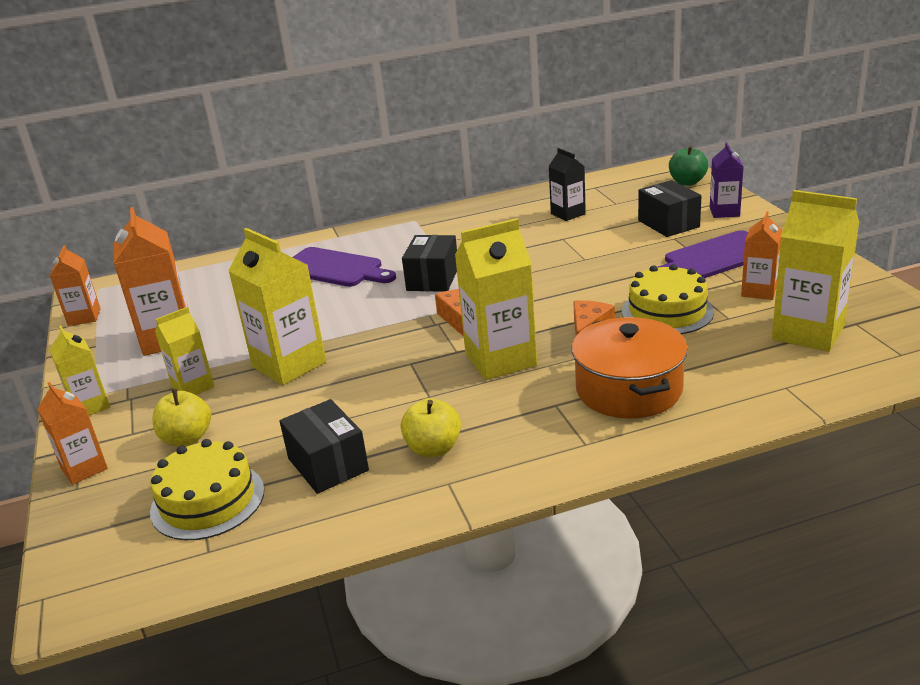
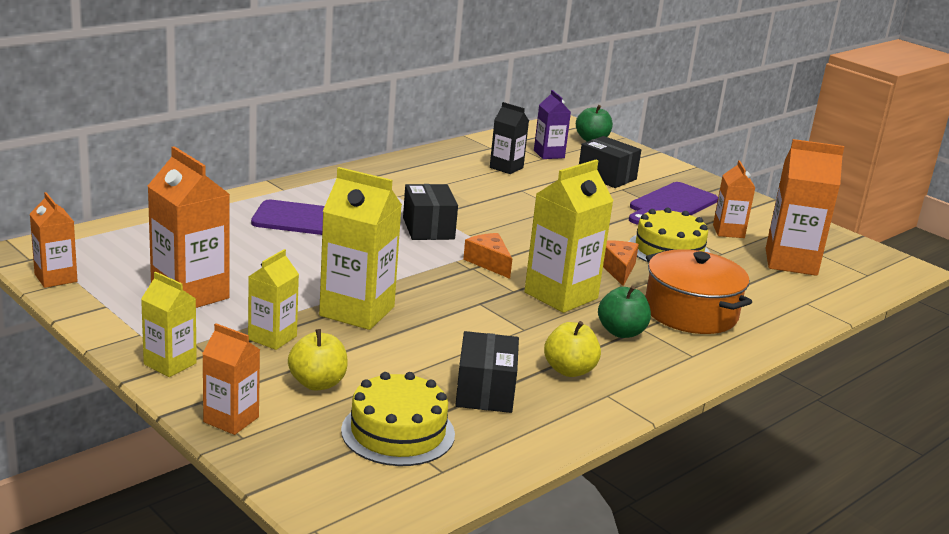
camera: 30 degrees left, 5 degrees down
(328, 464) = (485, 391): black box -> black box turned 60 degrees clockwise
(528, 408) = (621, 332): none -> green apple
(724, 212) = (646, 166): purple carton -> purple carton (549, 154)
(808, 332) = (791, 262): yellow carton -> orange carton

